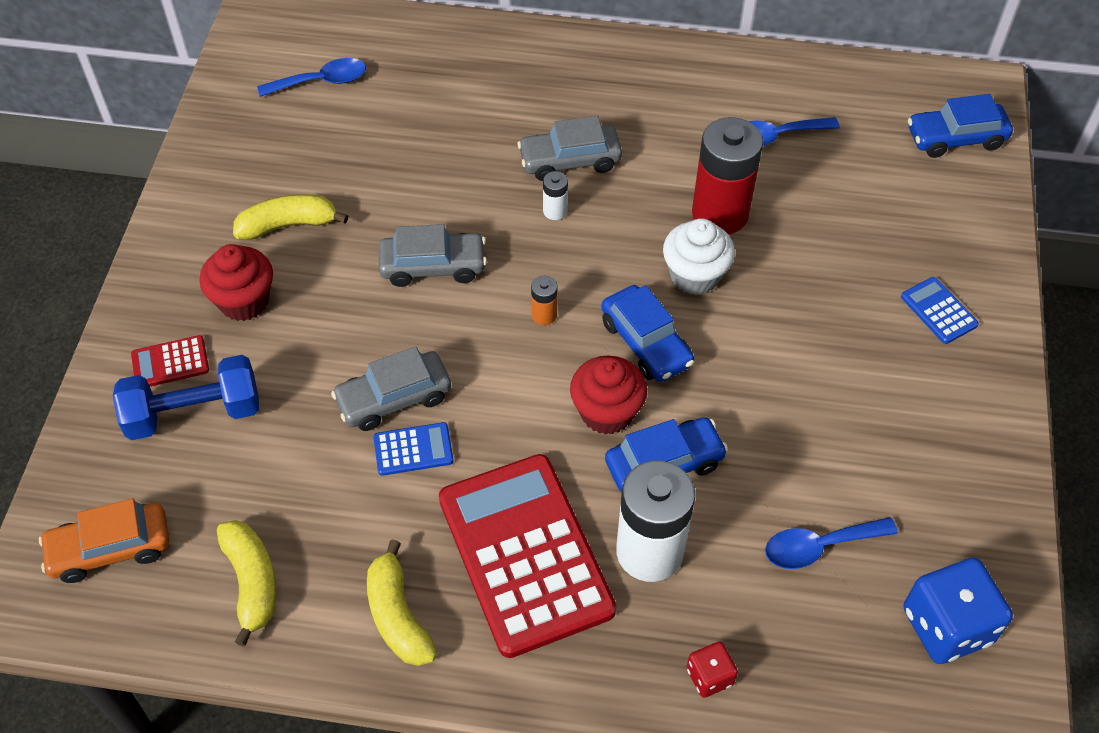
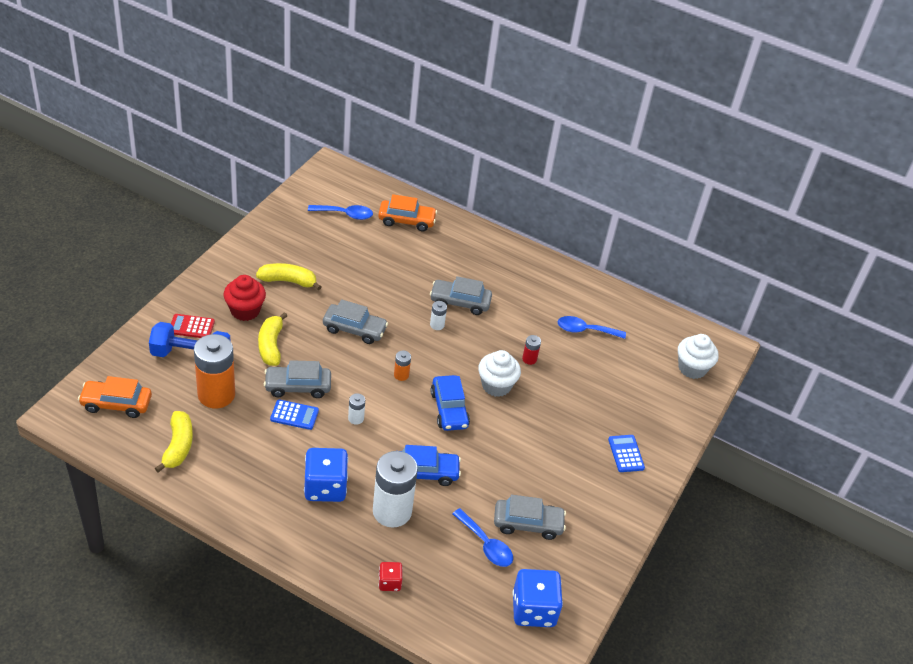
camera: 15 degrees right, 10 degrees down
(269, 465) = (216, 394): none -> orange battery
(398, 615) = (243, 490): yellow banana -> yellow banana (271, 345)
(421, 58) = (406, 220): none -> orange car
(512, 416) = (356, 418): none -> white battery
(525, 554) = (325, 487): red calculator -> blue dice
(606, 412) = (408, 435): red cupcake -> none
(720, 213) = (529, 359): red battery -> red battery, size x0.43
(819, 546) = (486, 544): blue spoon -> blue spoon turned 135 degrees counterclockwise
(861, 485) = (528, 524): none -> grey car
(955, 138) = (692, 368): blue car -> white cupcake

